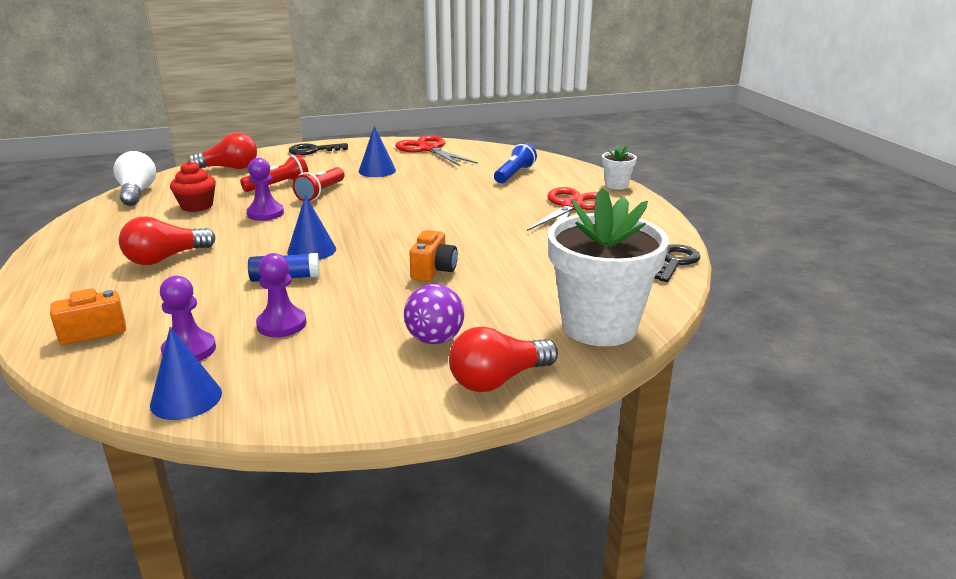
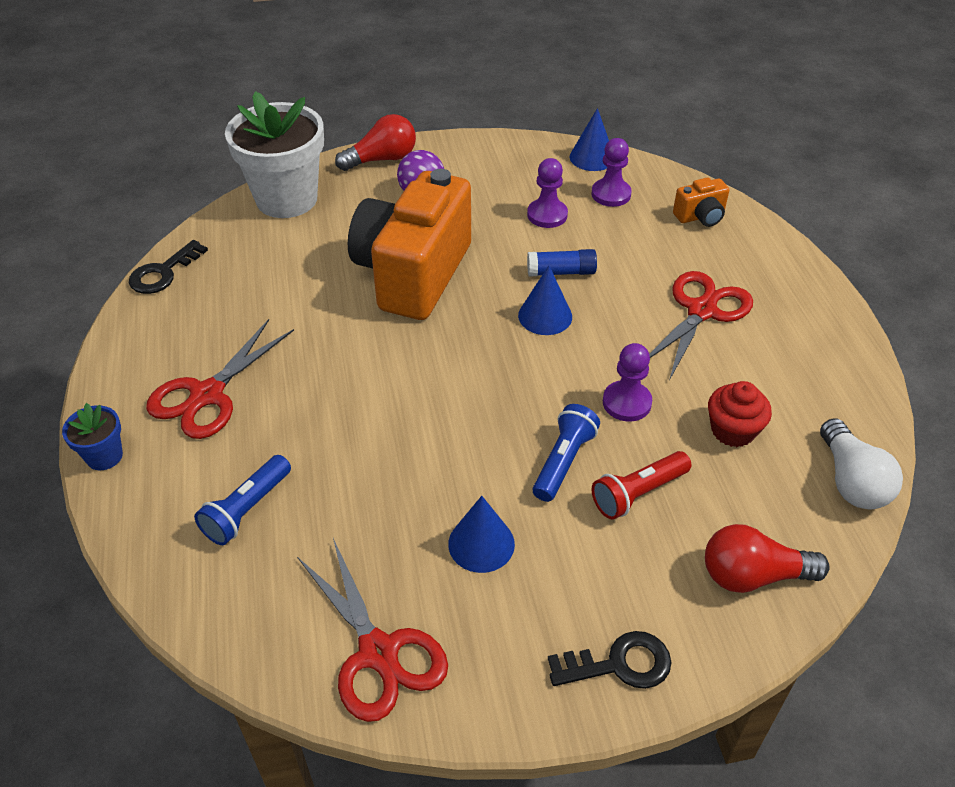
camera: 175 degrees left, 20 degrees up
(165, 258) = (701, 311): red light bulb -> red scissors
(321, 193) = (563, 461): red flashlight -> blue flashlight
(433, 271) = (413, 274): orange camera -> orange camera, size x2.45
(616, 185) = (104, 456): white flower pot -> blue flower pot

